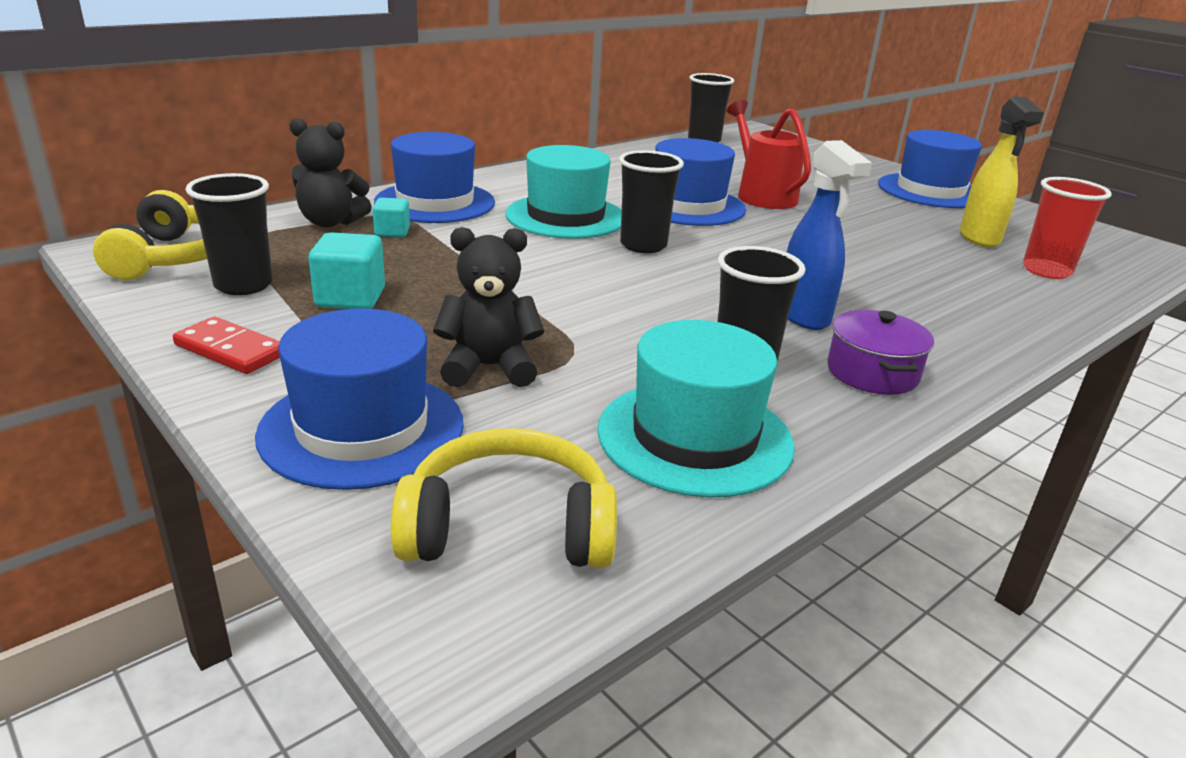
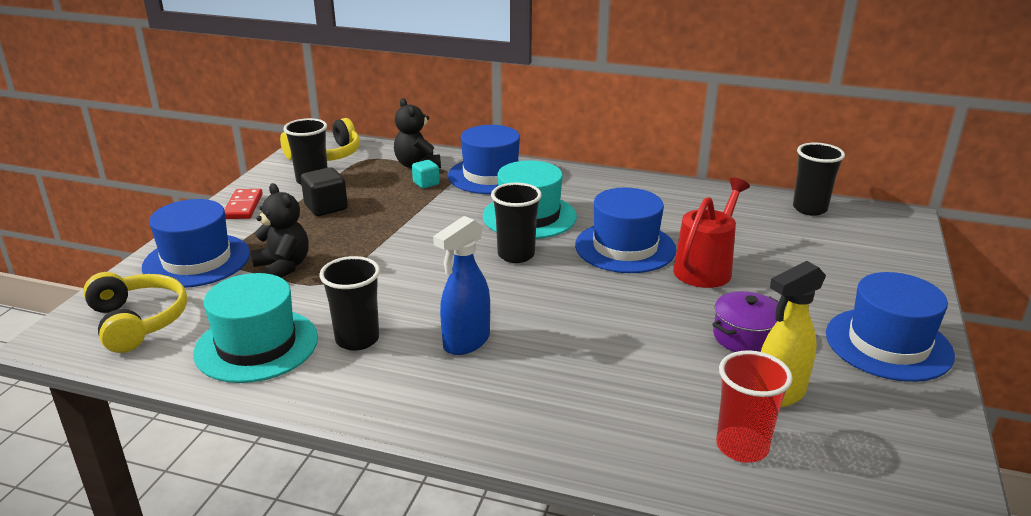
camera: 60 degrees right, 0 degrees up
(350, 298) = (326, 207): turquoise cube -> black cube
(872, 373) = (400, 388): purple pot -> purple pot (745, 337)

